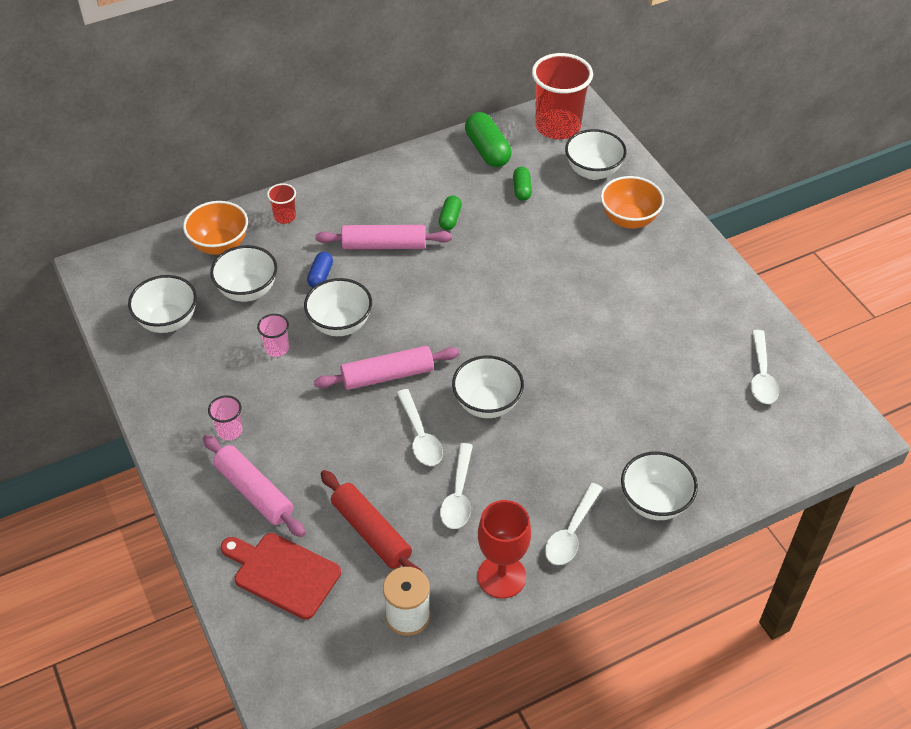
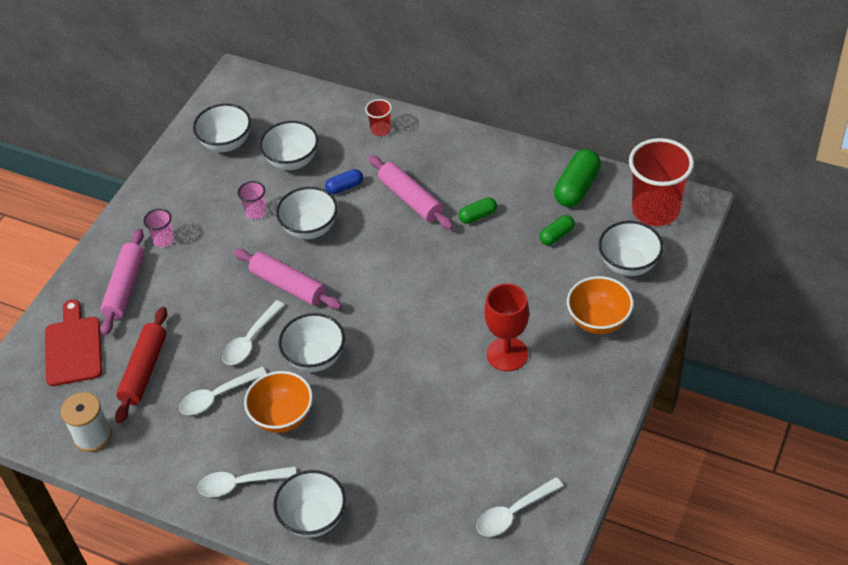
camera: 55 degrees right, 0 degrees up
(220, 245) = (319, 118): orange bowl -> orange bowl (282, 417)
(501, 576) = (167, 467): red goblet -> red goblet (507, 354)

